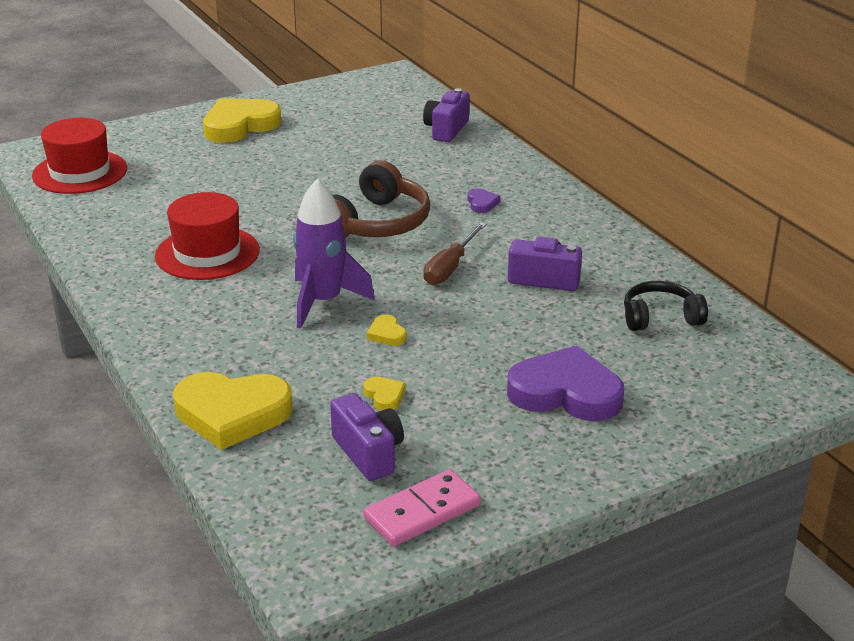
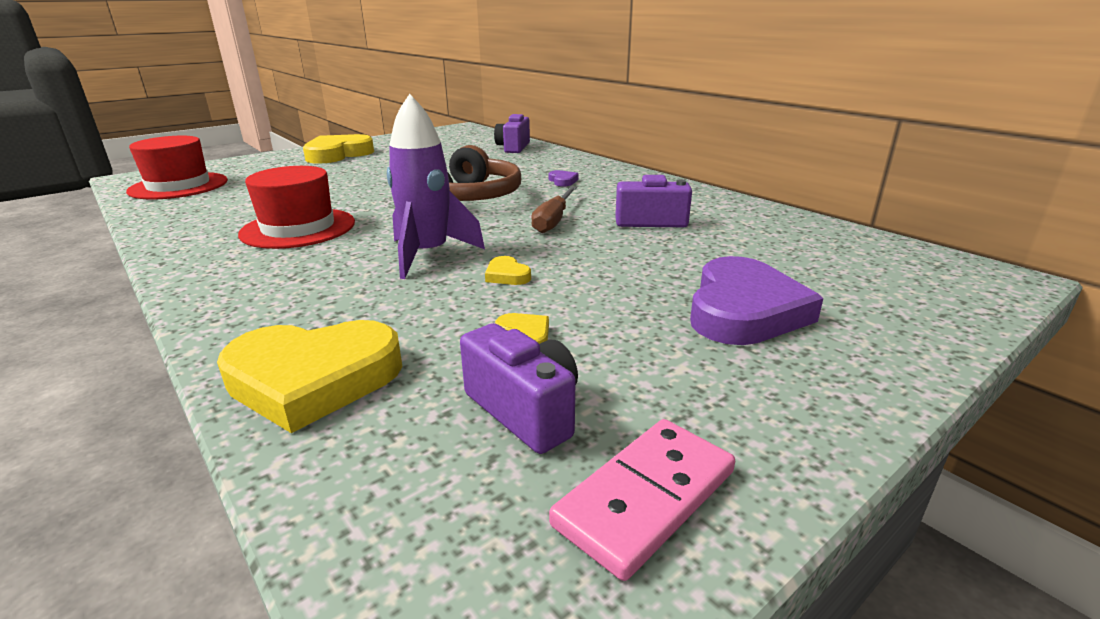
camera: 10 degrees left, 5 degrees down
(566, 392) = (744, 310): purple heart -> purple heart turned 105 degrees clockwise
(660, 318) = (785, 239): black headphones -> none

